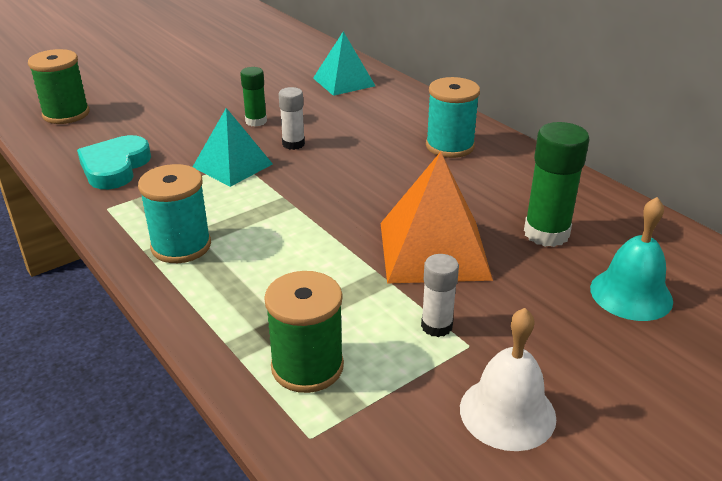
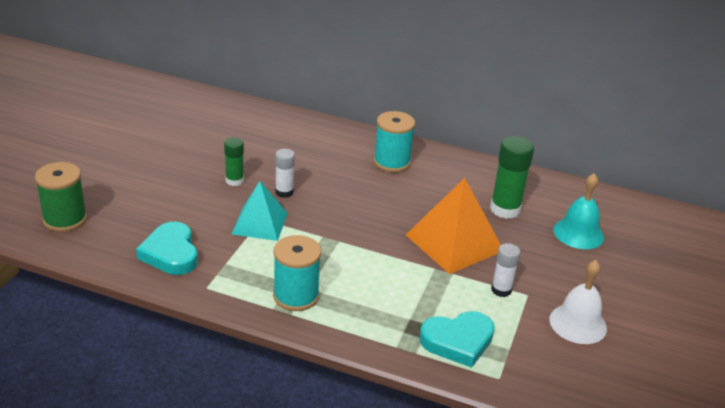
camera: 35 degrees left, 0 degrees up
(307, 367) = (458, 341): green spool -> turquoise heart
(343, 82) = (262, 126): turquoise pyramid -> none

